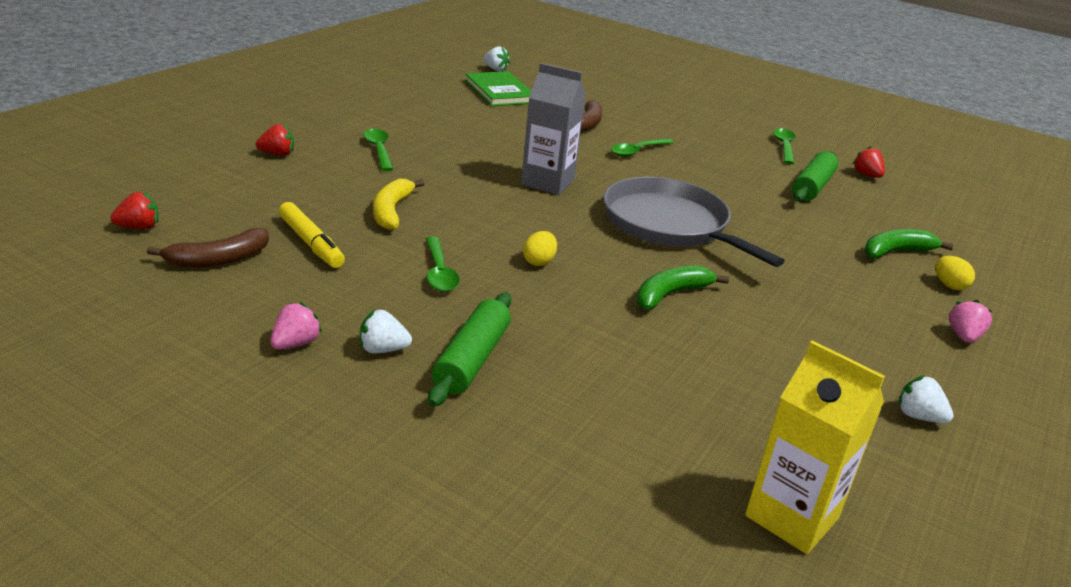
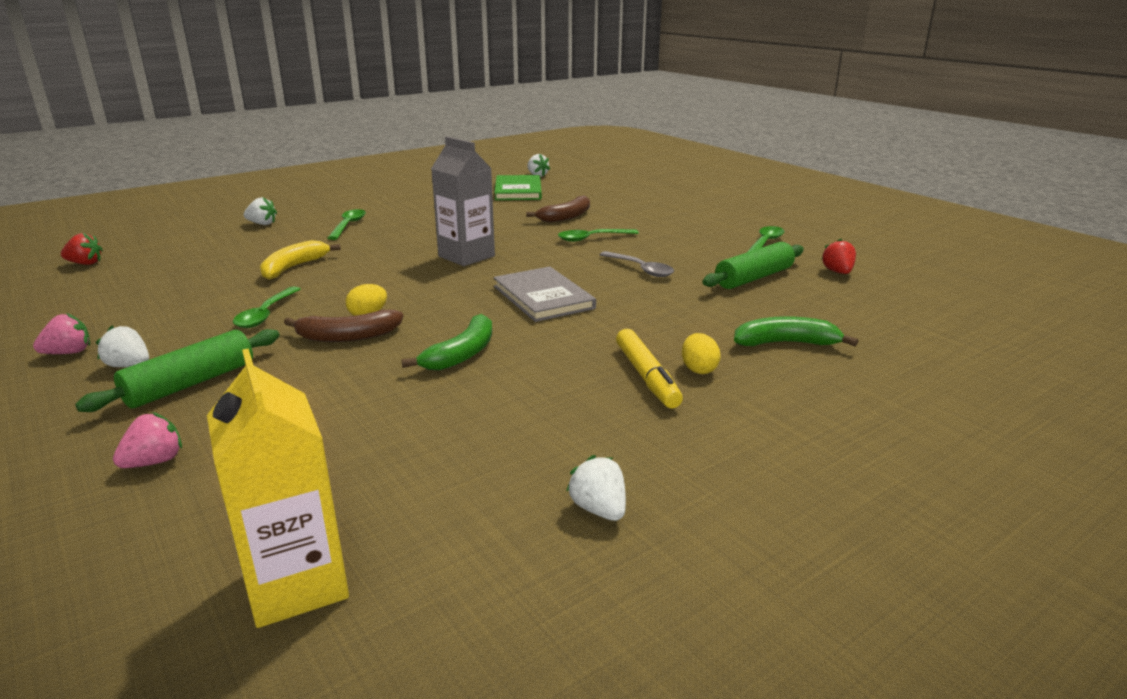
camera: 25 degrees right, 5 degrees down
(218, 259) = (106, 289): brown banana -> brown banana (347, 336)
(277, 154) = (262, 224): red strawberry -> white strawberry
(311, 243) = (193, 284): yellow marker -> yellow marker (646, 377)
(669, 225) = (543, 297): grey pan -> grey book
(671, 294) = (461, 354): green banana -> green banana turned 135 degrees clockwise
(715, 185) = (640, 269): none -> grey spoon
(949, 285) = (817, 382): yellow egg -> yellow egg (698, 369)
(963, 336) = (771, 435): pink strawberry -> pink strawberry (154, 462)

